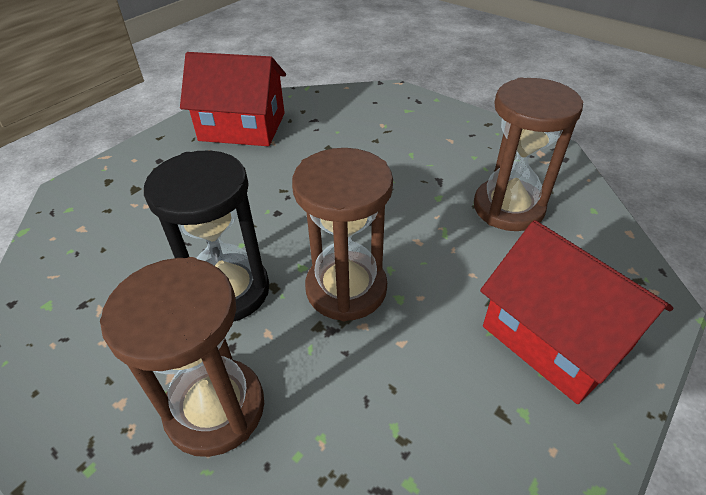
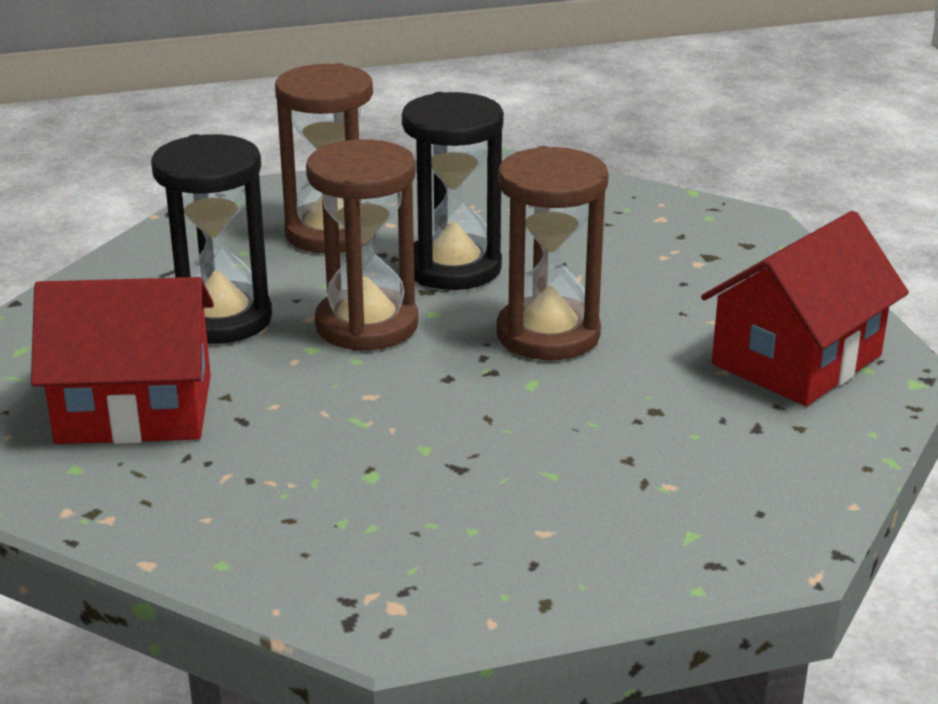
camera: 125 degrees right, 15 degrees down
(415, 378) = (221, 319): none -> black hourglass
(508, 208) = (328, 491): brown hourglass -> brown hourglass (548, 335)

